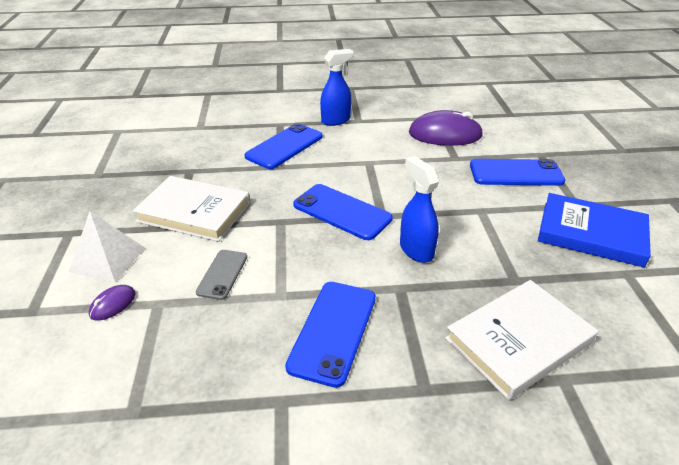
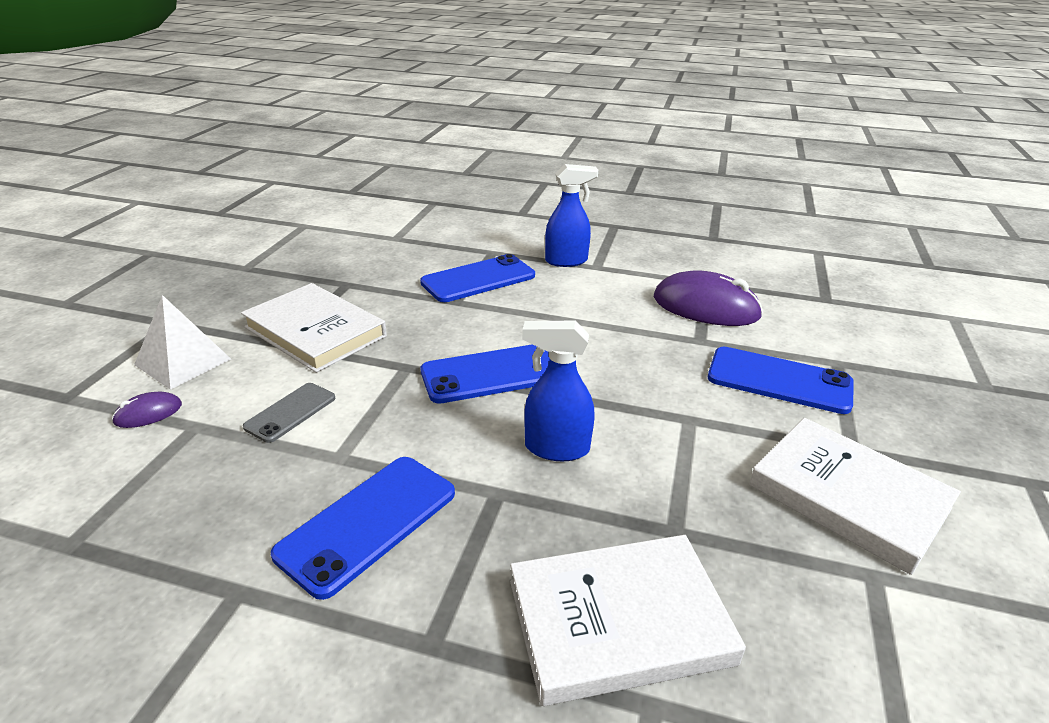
camera: 20 degrees right, 5 degrees down
(342, 212) = (492, 374): blue phone -> blue phone turned 75 degrees counterclockwise
(416, 250) = (556, 448): blue spray bottle -> blue spray bottle turned 75 degrees counterclockwise
(591, 233) = (848, 497): blue book -> white book

